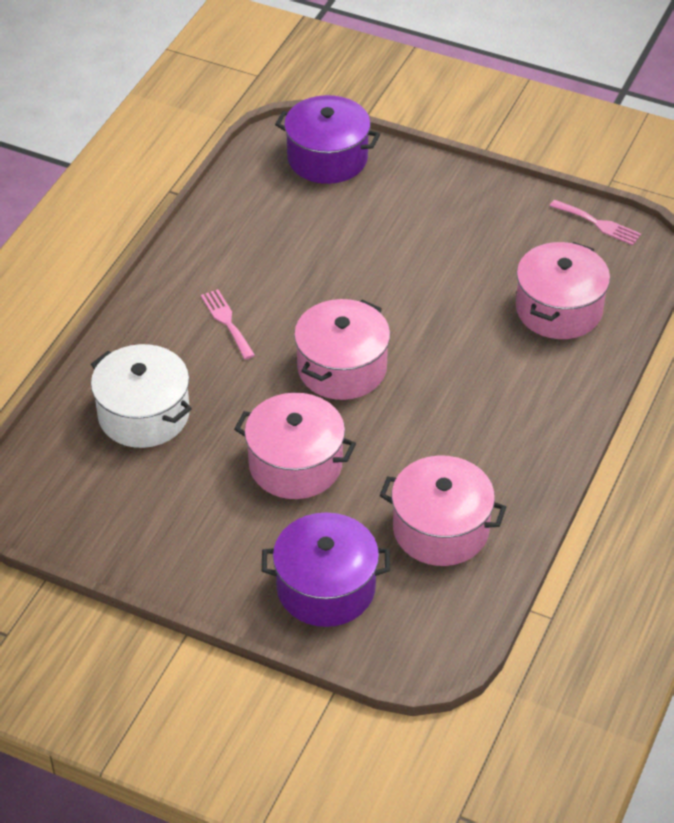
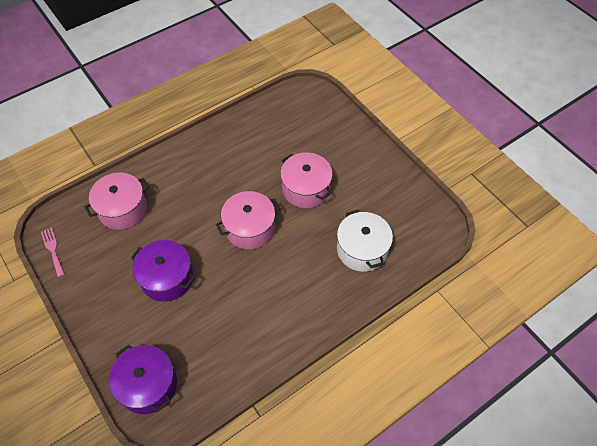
camera: 150 degrees left, 10 degrees up
(227, 321) = (288, 286): pink fork -> none
(326, 588) = (329, 131): purple pot -> purple pot (167, 278)
(441, 529) = (266, 133): pink pot -> none

